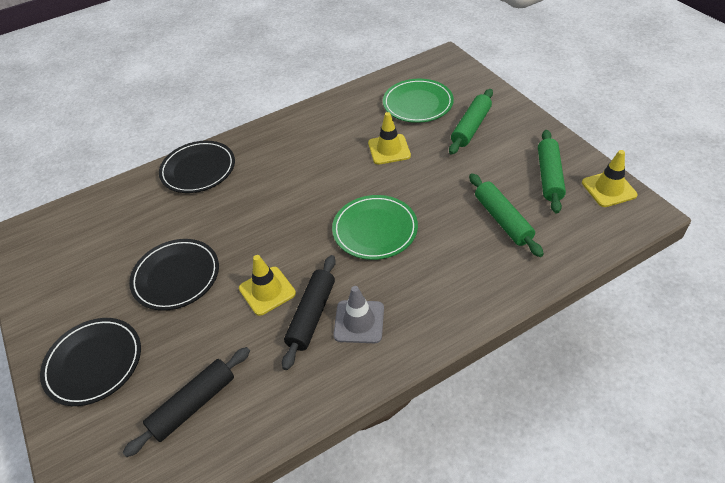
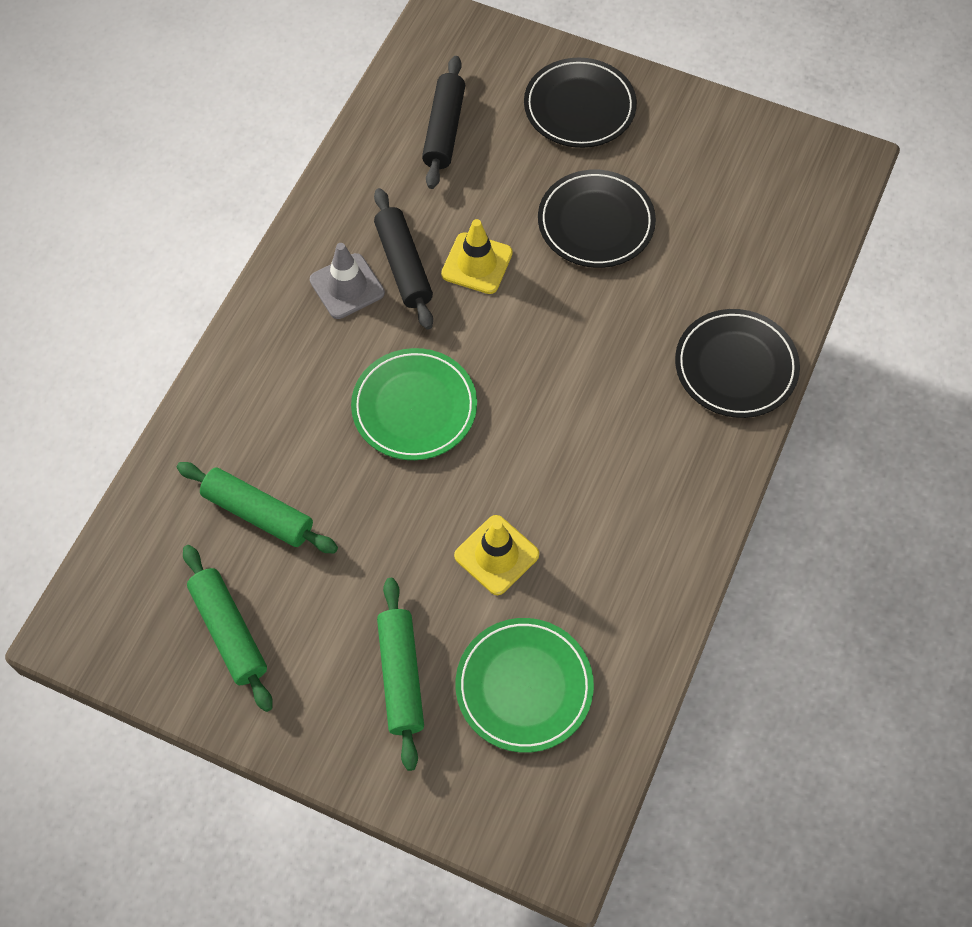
camera: 140 degrees right, 15 degrees up
(608, 189) = (134, 653): yellow traffic cone -> none

